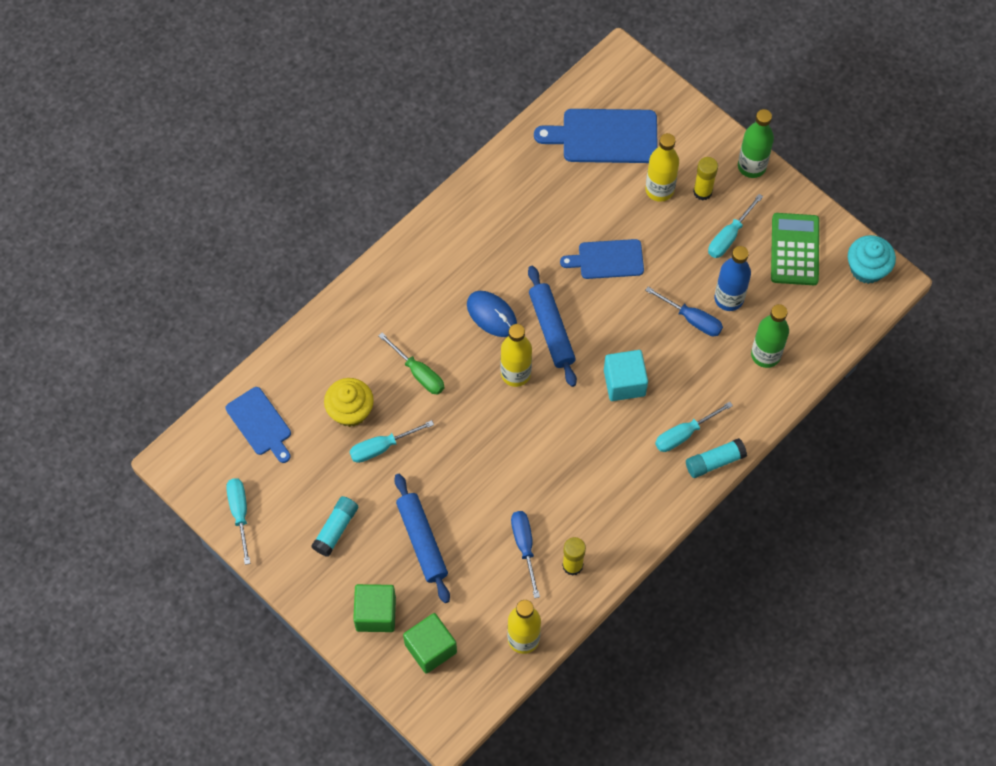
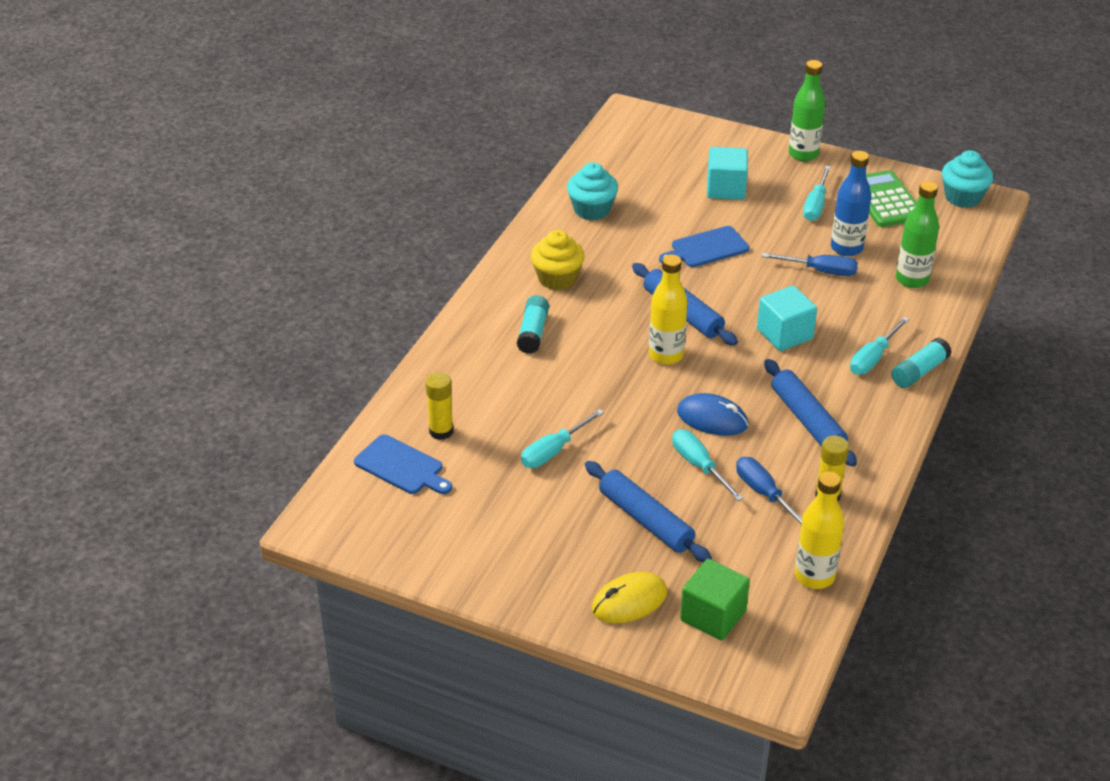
camera: 20 degrees left, 25 degrees down
(240, 513) = (416, 553): turquoise screwdriver -> turquoise screwdriver (699, 466)
(336, 529) = (539, 536): turquoise glue stick -> turquoise glue stick (533, 332)
(350, 411) = (501, 429): yellow cupcake -> yellow cupcake (557, 278)
(376, 613) = (629, 601): green cube -> yellow mouse
(418, 373) = (560, 380): green screwdriver -> none
(491, 315) = (613, 316): blue mouse -> blue mouse (712, 419)
(530, 179) = (592, 209): none -> turquoise cupcake
(595, 483) = (807, 420): none -> blue rolling pin
(604, 136) = (647, 165): blue cutting board -> none
(659, 190) = (726, 189): yellow bottle -> turquoise cube
(702, 192) = (768, 181): yellow glue stick -> yellow glue stick (441, 431)

